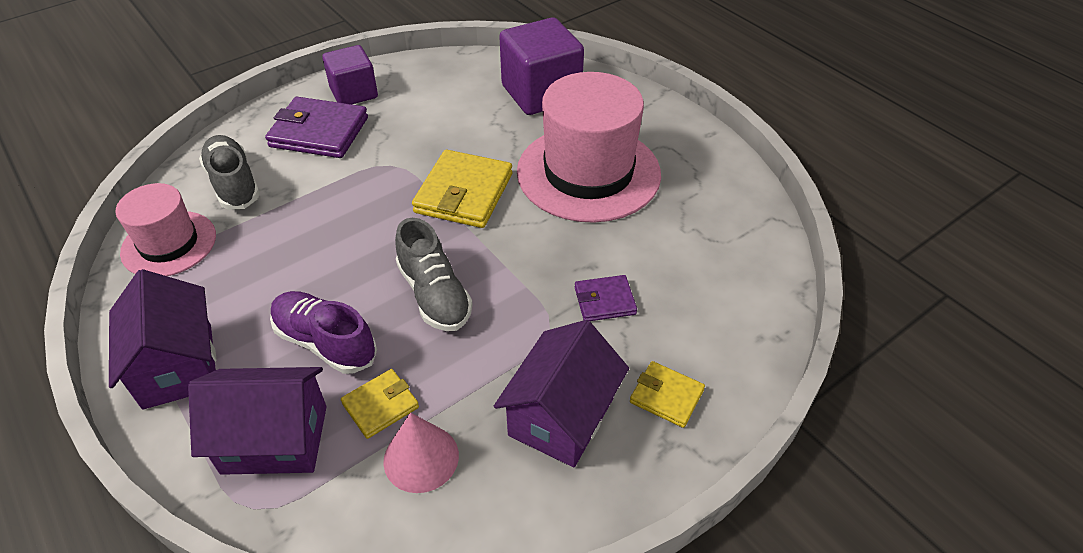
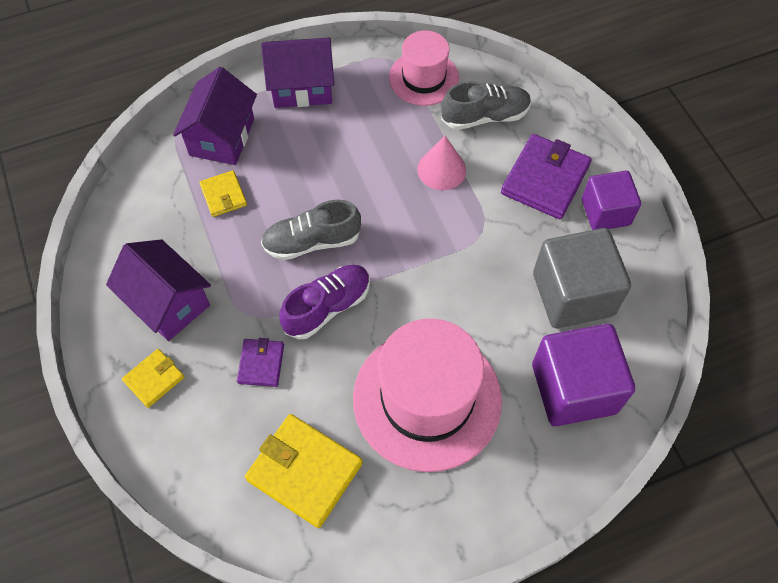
camera: 105 degrees right, 15 degrees up
(325, 342) = (291, 168): purple shoe -> purple shoe (327, 307)
(421, 458) = (174, 213): pink cone -> pink cone (441, 169)
(449, 102) = (573, 294): none -> grey cube
(464, 193) = (426, 283): yellow wallet -> yellow wallet (304, 471)

